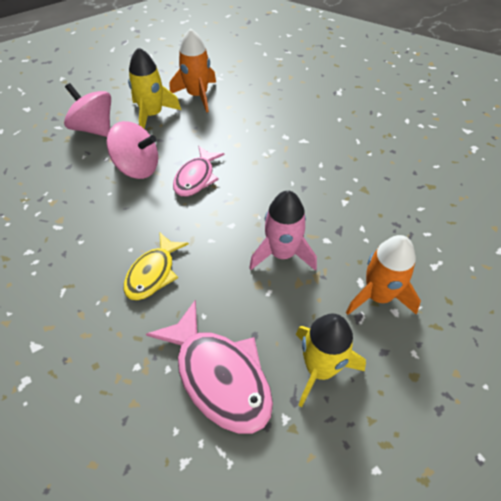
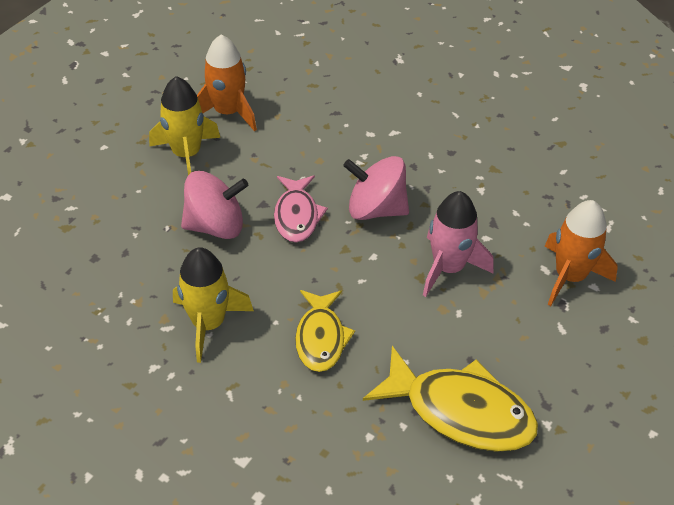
camera: 25 degrees left, 5 degrees down
(94, 128) = (122, 194): pink spinning top -> pink spinning top (376, 209)
(219, 376) = (460, 411): pink fish -> yellow fish
(320, 368) = (553, 366): yellow rocket -> yellow rocket (208, 323)

